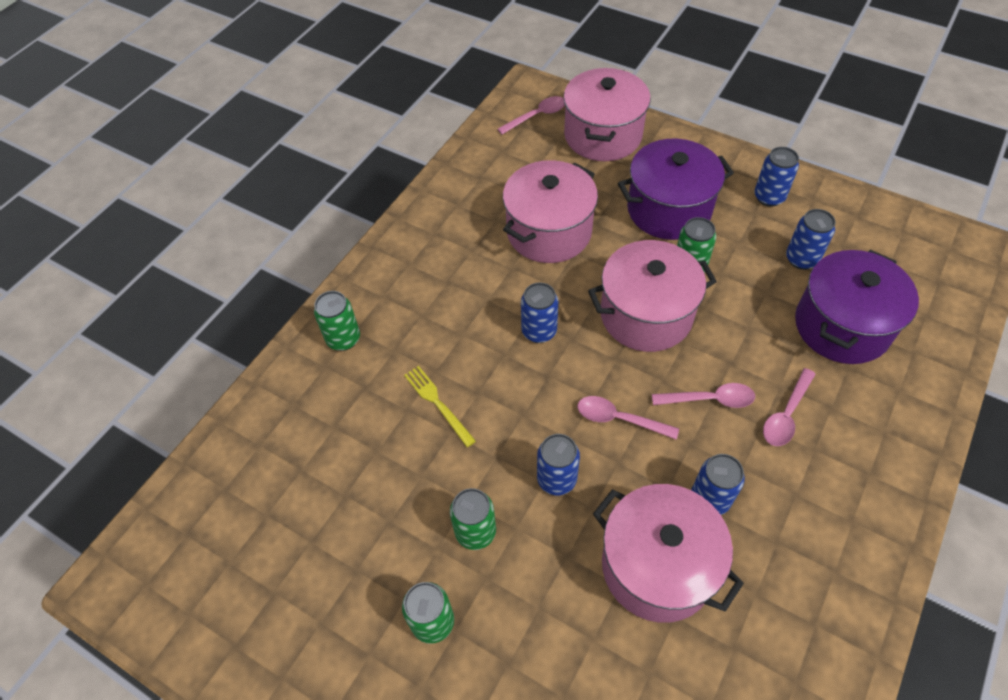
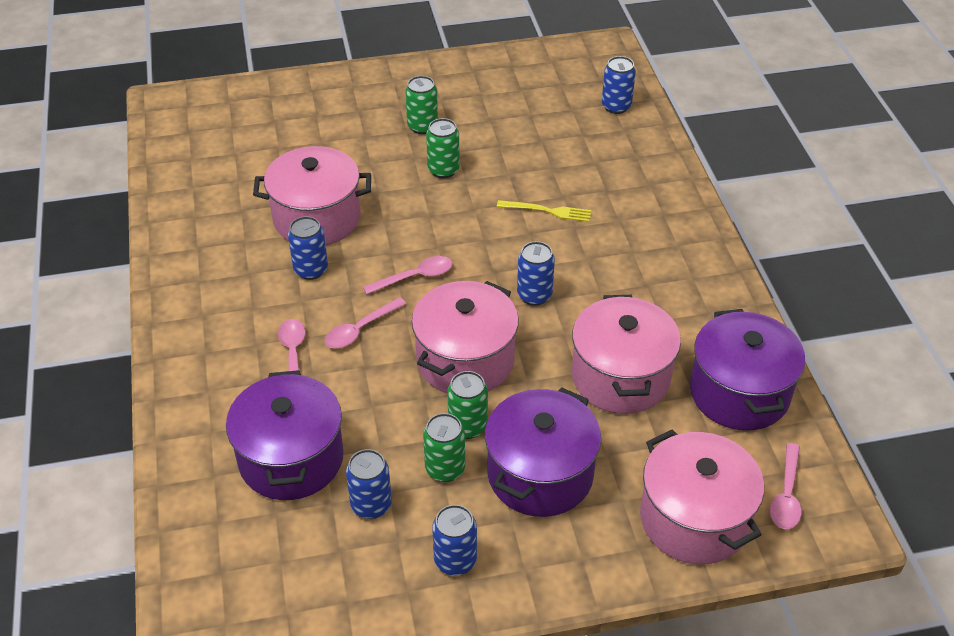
camera: 135 degrees right, 10 degrees down
(343, 339) = (662, 204): green can -> green can (445, 469)
(488, 176) = (739, 393): none -> purple pot
(556, 479) = (422, 221): blue can -> blue can (616, 106)

